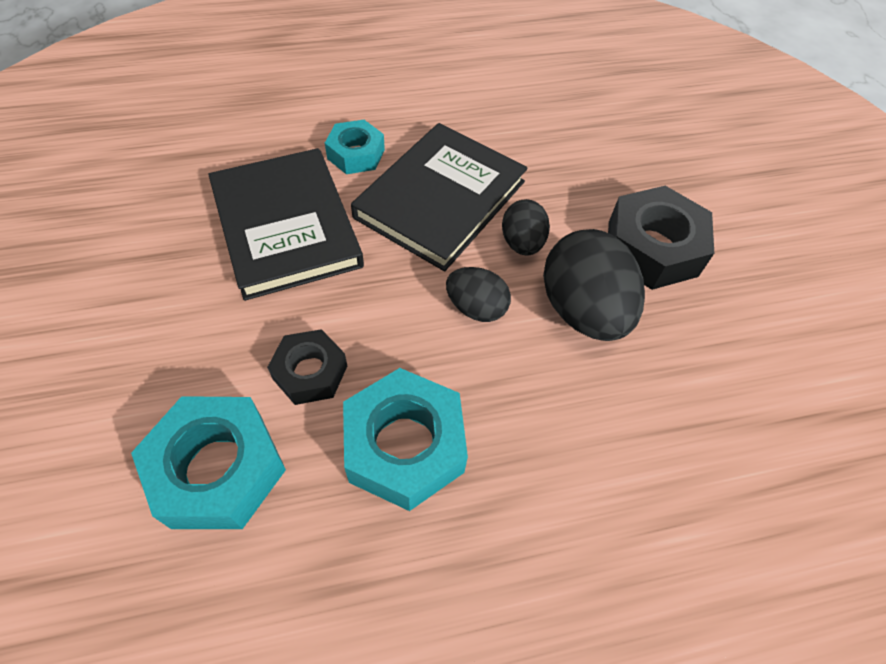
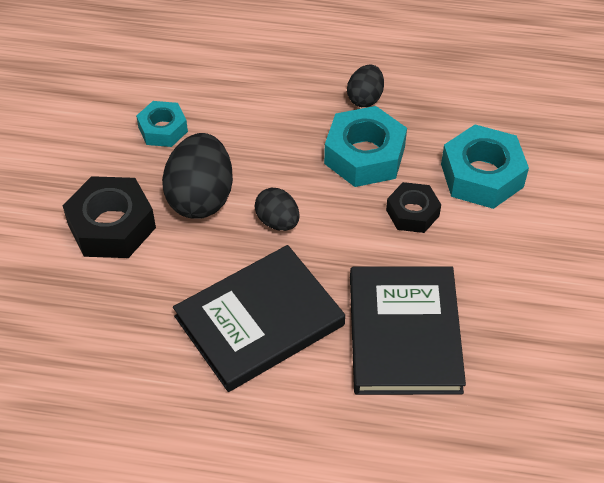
camera: 155 degrees left, 5 degrees down
(356, 154) = (317, 395): turquoise nut -> turquoise nut (163, 129)
(522, 243) = (213, 260): black egg -> black egg (365, 98)

